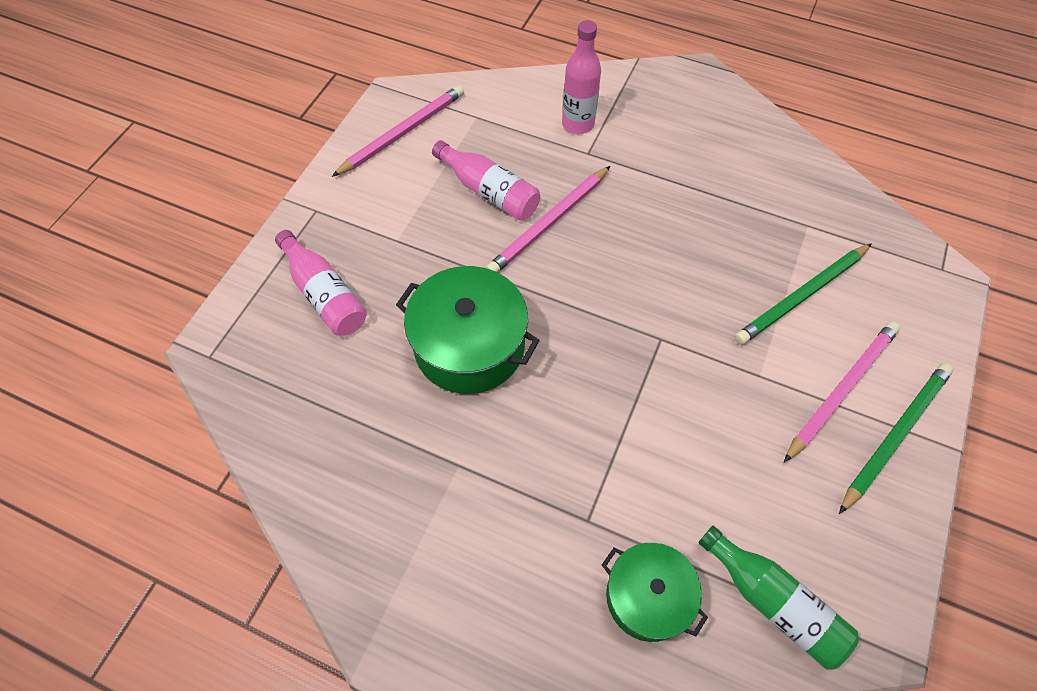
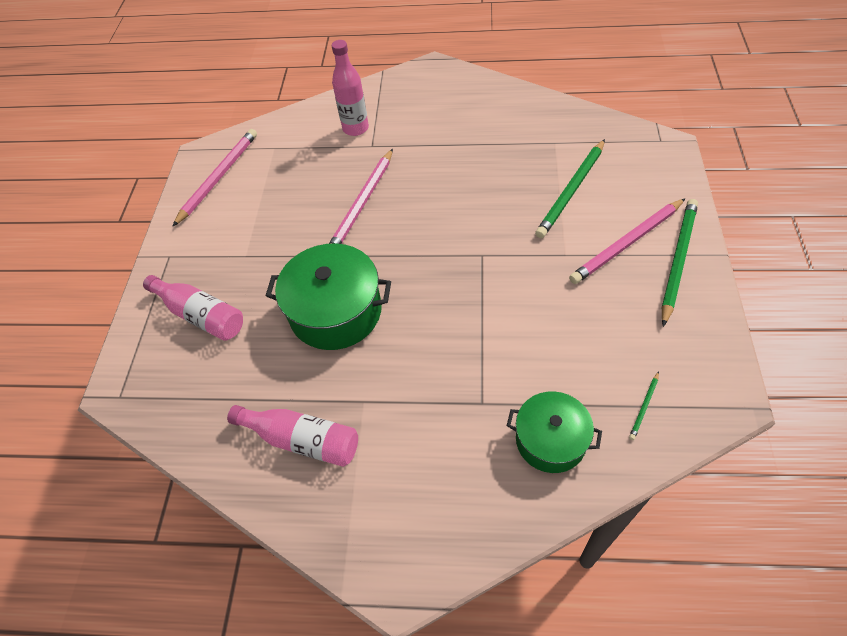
camera: 15 degrees left, 5 degrees down
(489, 191) = (306, 197): pink bottle -> pink bottle (302, 440)
(773, 602) = (644, 407): green bottle -> green pencil
(841, 389) = (627, 243): pink pencil -> pink pencil turned 150 degrees counterclockwise

